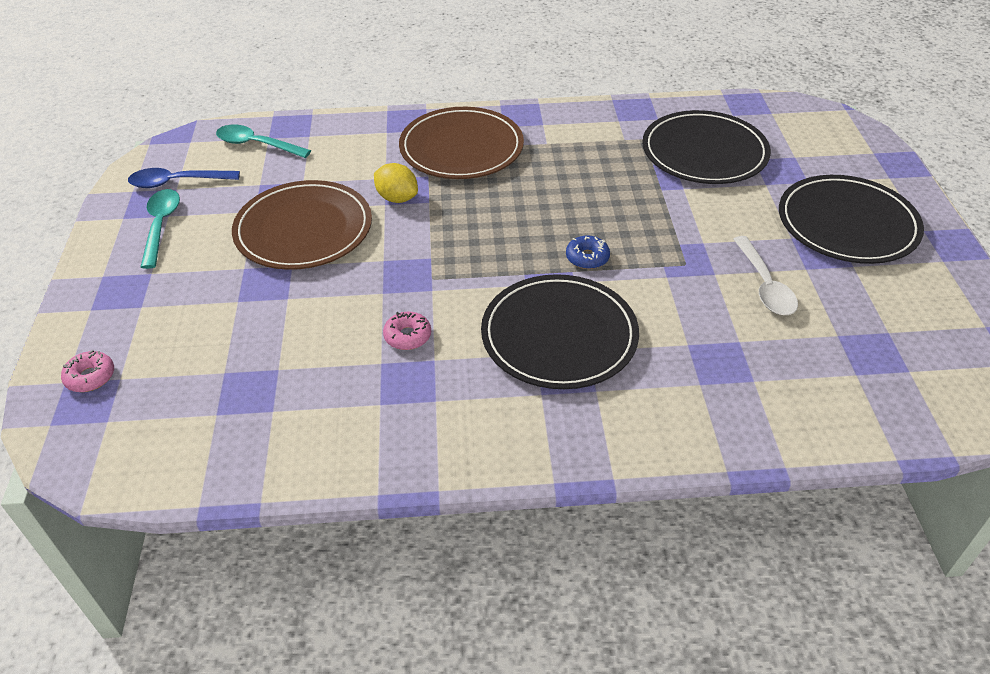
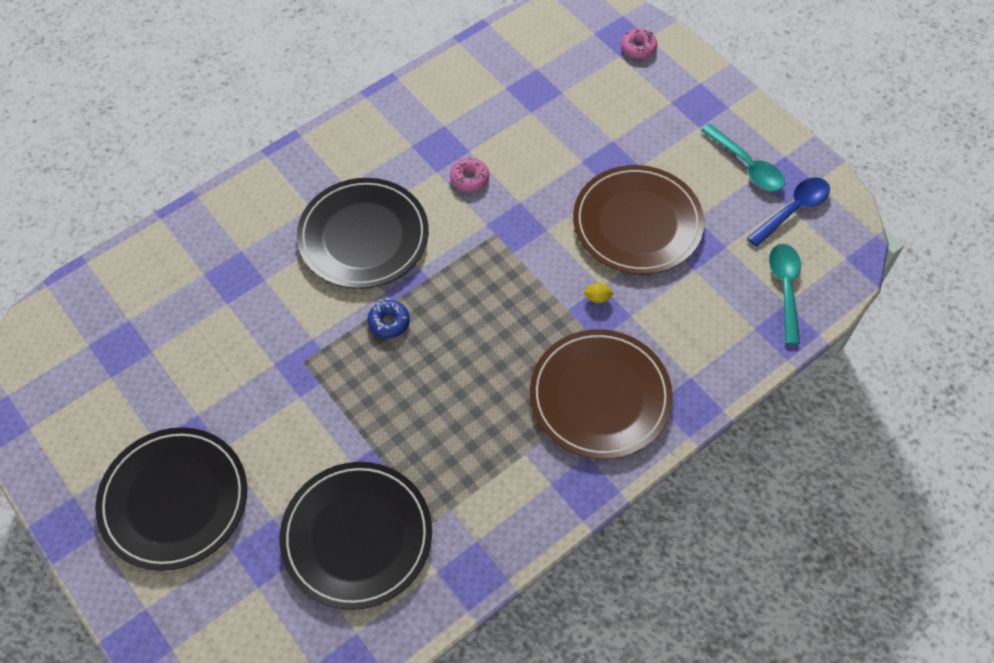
camera: 145 degrees right, 15 degrees up
(257, 145) = (785, 288): turquoise spoon -> turquoise spoon turned 75 degrees counterclockwise
(397, 198) = (597, 298): yellow lemon -> yellow lemon, size x0.53
(764, 285) = (227, 374): white spoon -> none

